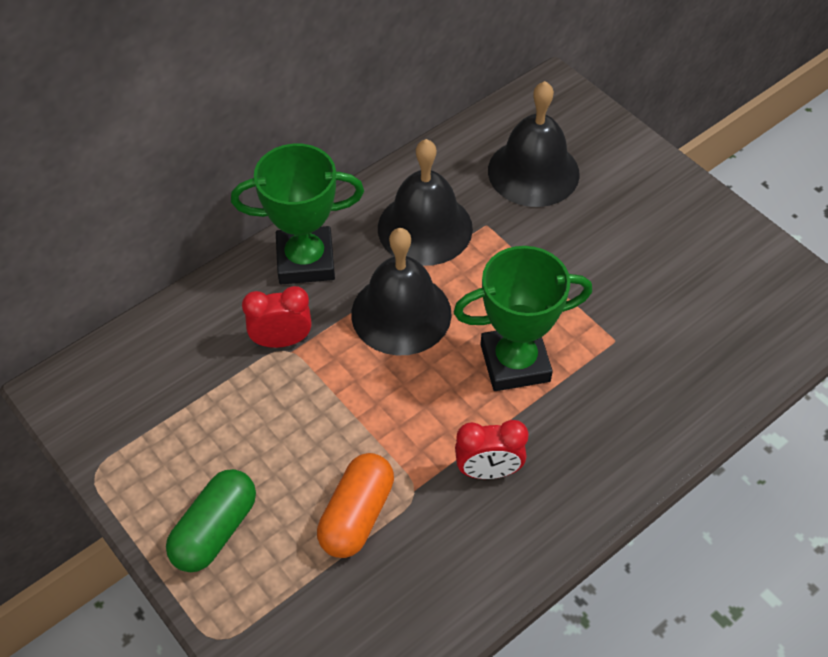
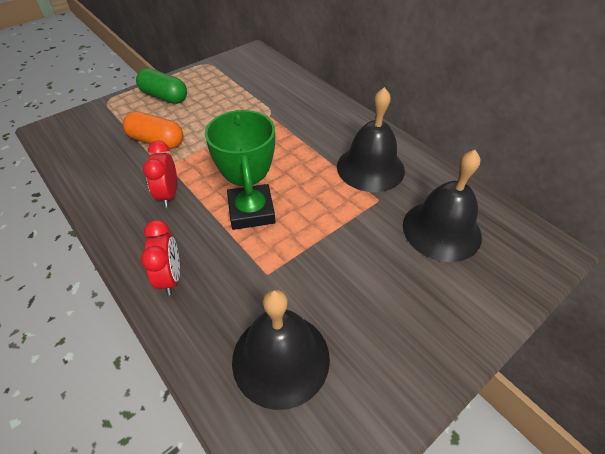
camera: 90 degrees right, 5 degrees down
(281, 341) = (277, 112): red clock -> red clock (170, 277)
(305, 261) = (336, 118): green trophy -> none
(401, 313) = (296, 157): black bell -> black bell (280, 358)

